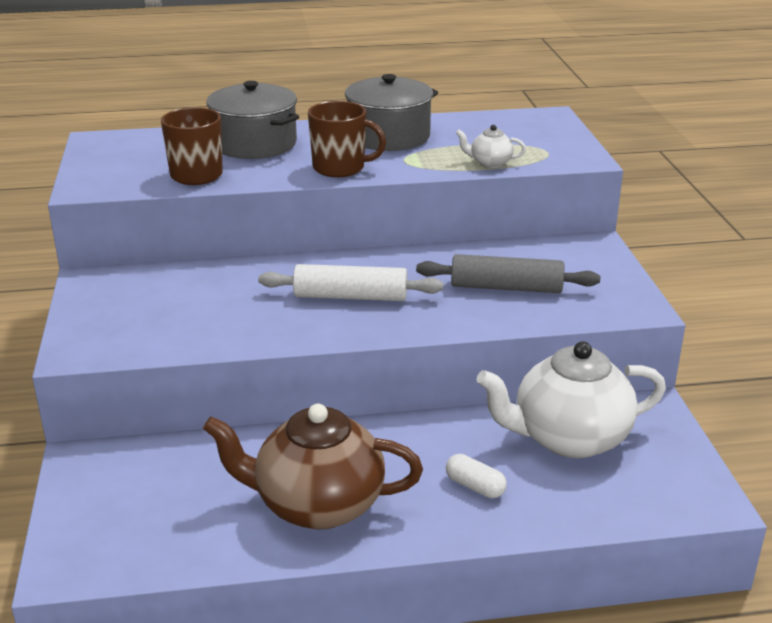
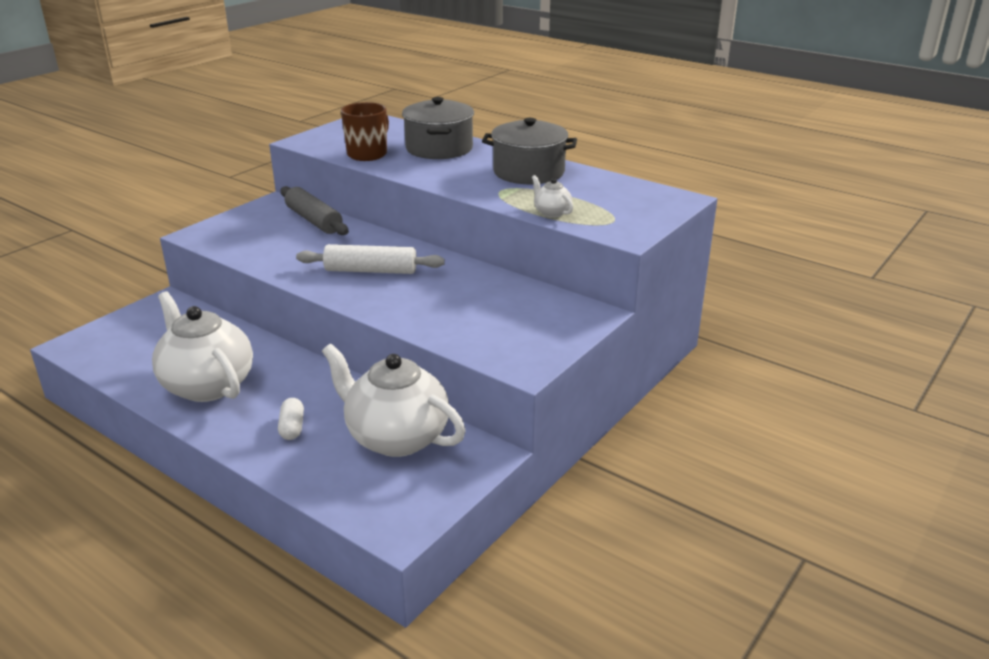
camera: 45 degrees right, 0 degrees up
(317, 505) = (207, 385): brown teapot -> white teapot
(340, 168) = (451, 180): brown mug -> none
(350, 296) = (371, 270): white rolling pin -> white rolling pin turned 45 degrees counterclockwise
(506, 287) = (469, 310): grey rolling pin -> grey rolling pin (314, 220)

